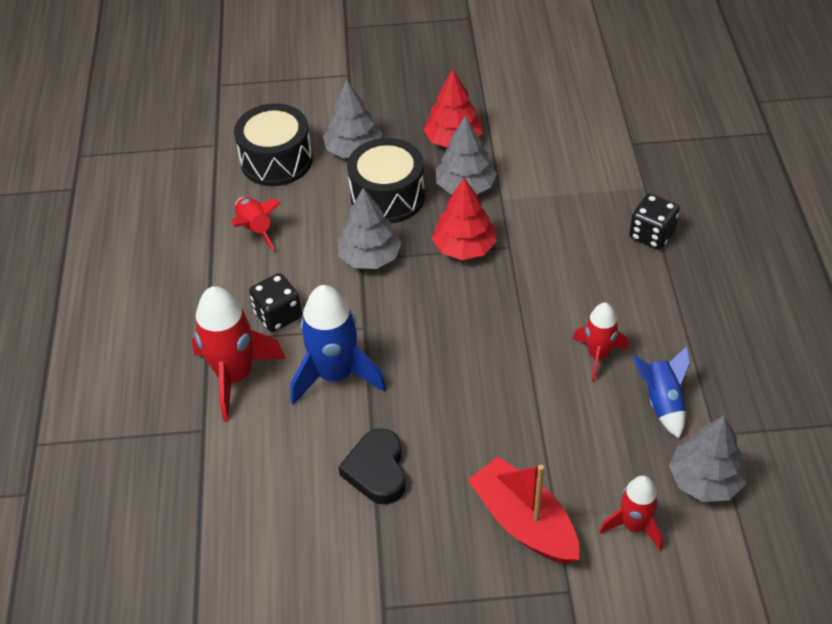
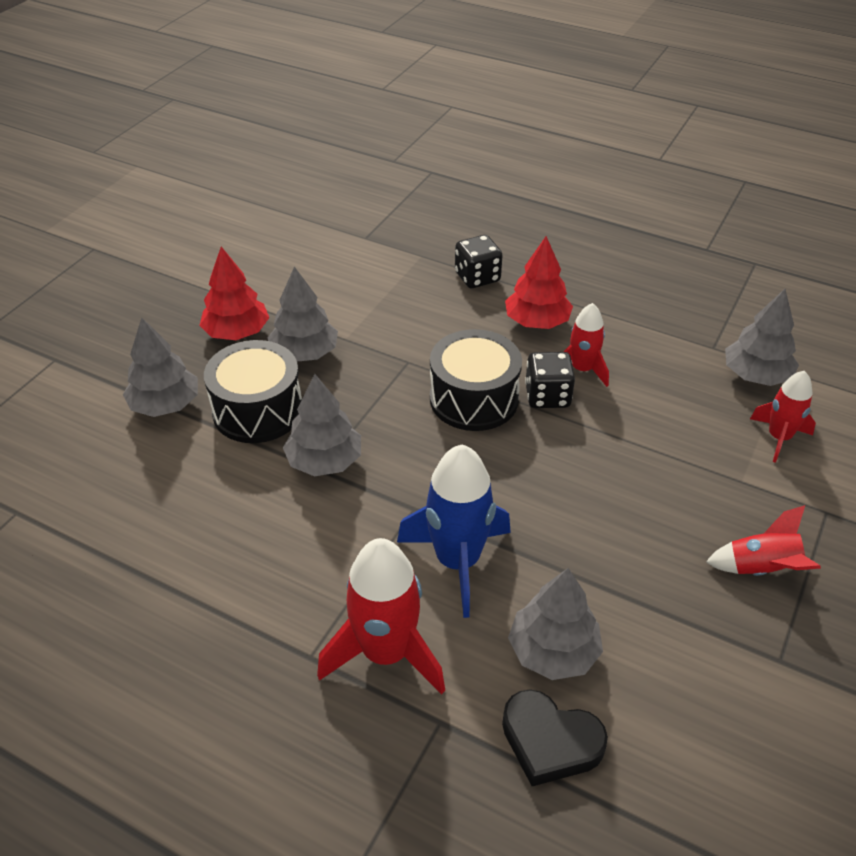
camera: 60 degrees left, 5 degrees down
(255, 229) = (187, 535): red rocket -> red rocket (762, 569)
(276, 160) = (106, 471): black drum -> black drum (474, 399)
(278, 315) = (332, 573): black dice -> black dice (547, 396)
(296, 464) = (553, 651): none -> grey tree
(377, 470) = (607, 585): black heart -> black heart (550, 742)
(464, 247) = (380, 390): red tree -> red tree (537, 322)
(524, 522) = (735, 505): red boat -> none
(662, 402) = (660, 359): blue rocket -> none

